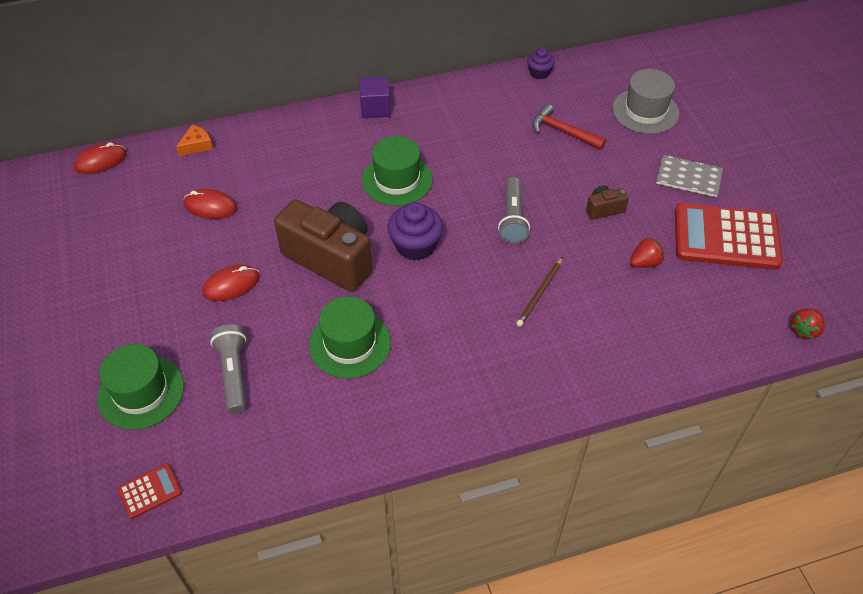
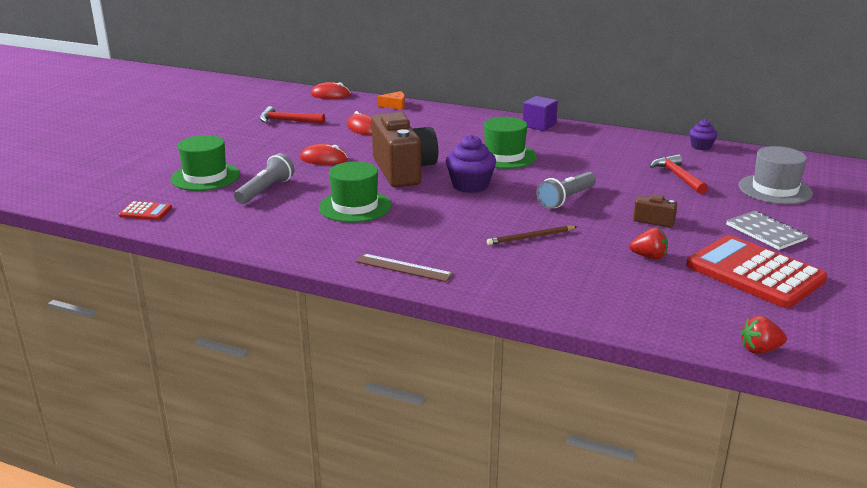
camera: 40 degrees right, 25 degrees down
(110, 238) = (287, 121): none -> red hammer
(488, 405) = (403, 268): none -> brown ruler

